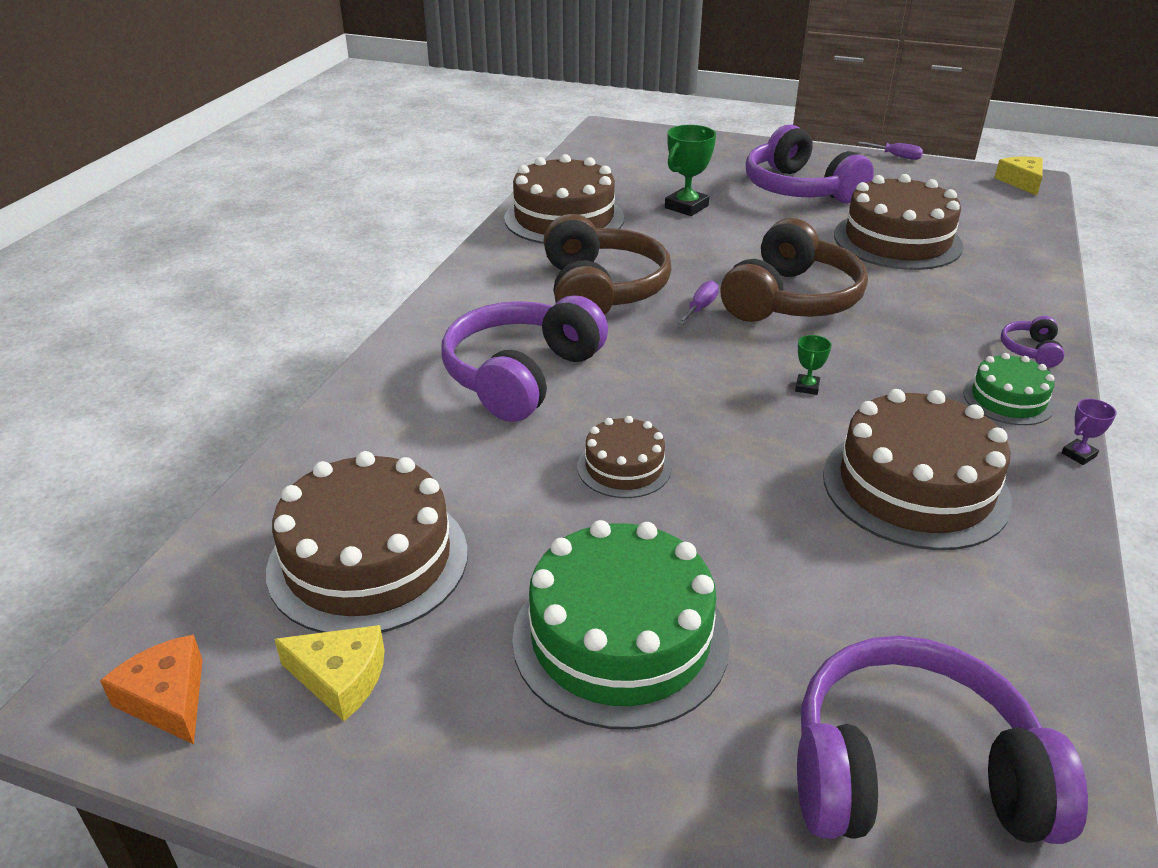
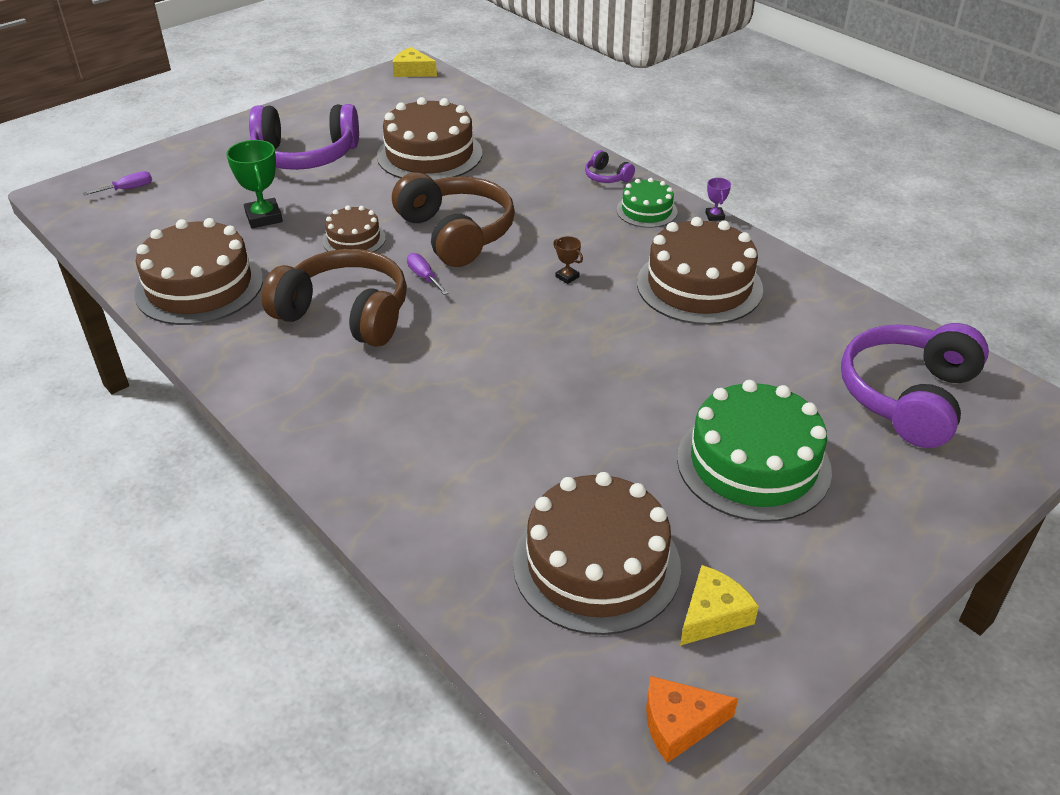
camera: 60 degrees left, 5 degrees up
(521, 375) = (428, 403): purple headphones -> none
(624, 467) = (587, 395): brown cake -> brown cake (354, 239)
(807, 387) = (567, 277): green trophy -> brown trophy
(897, 156) = (312, 94): purple screwdriver -> purple screwdriver (128, 189)

